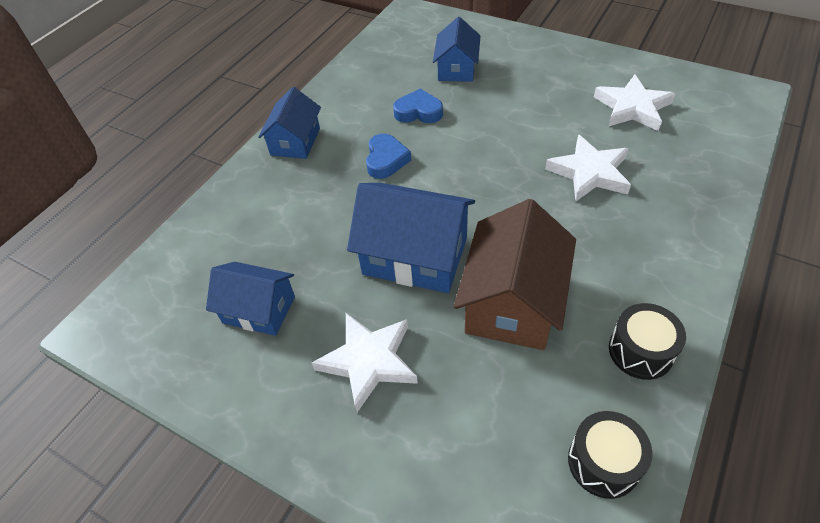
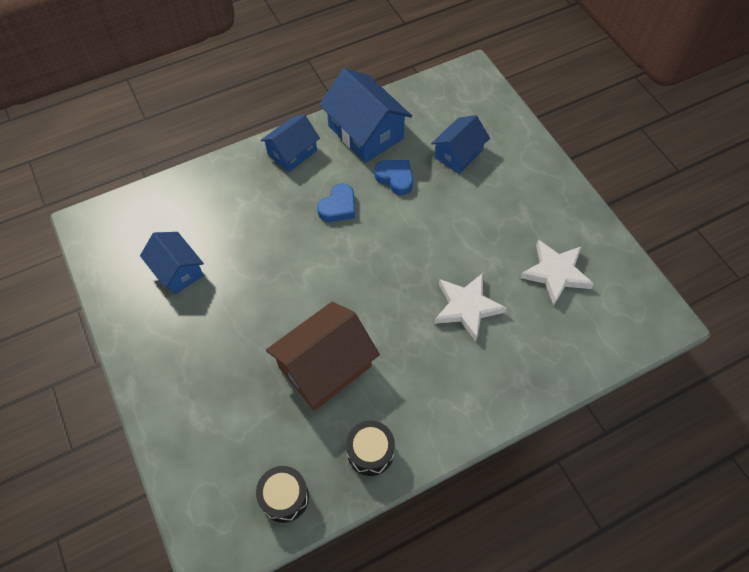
camera: 30 degrees right, 10 degrees up
(368, 361) = (211, 347): white star -> none
(415, 256) = (295, 294): blue house -> blue house (365, 132)

